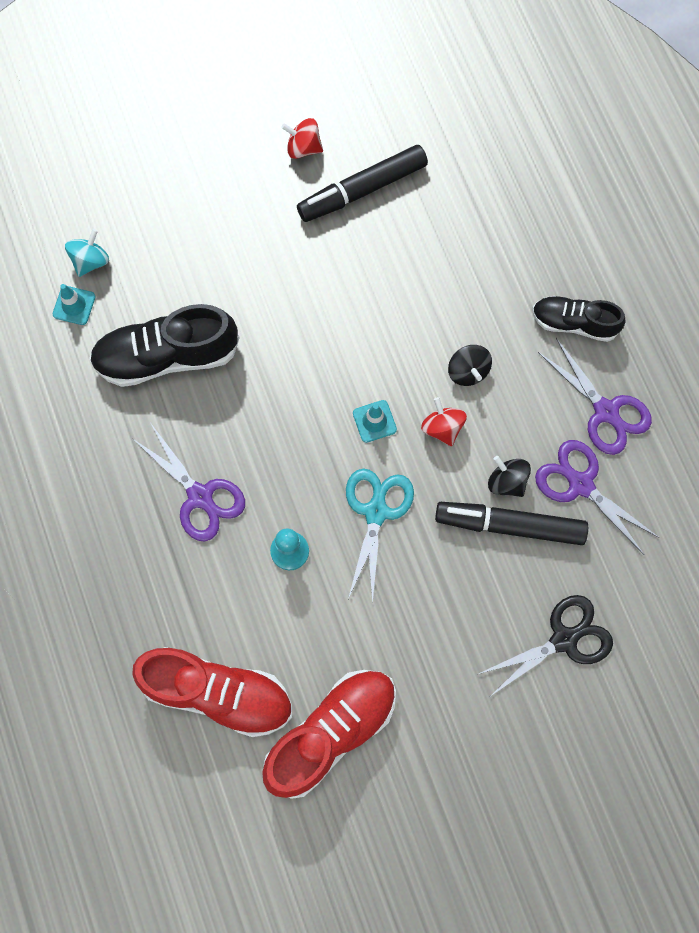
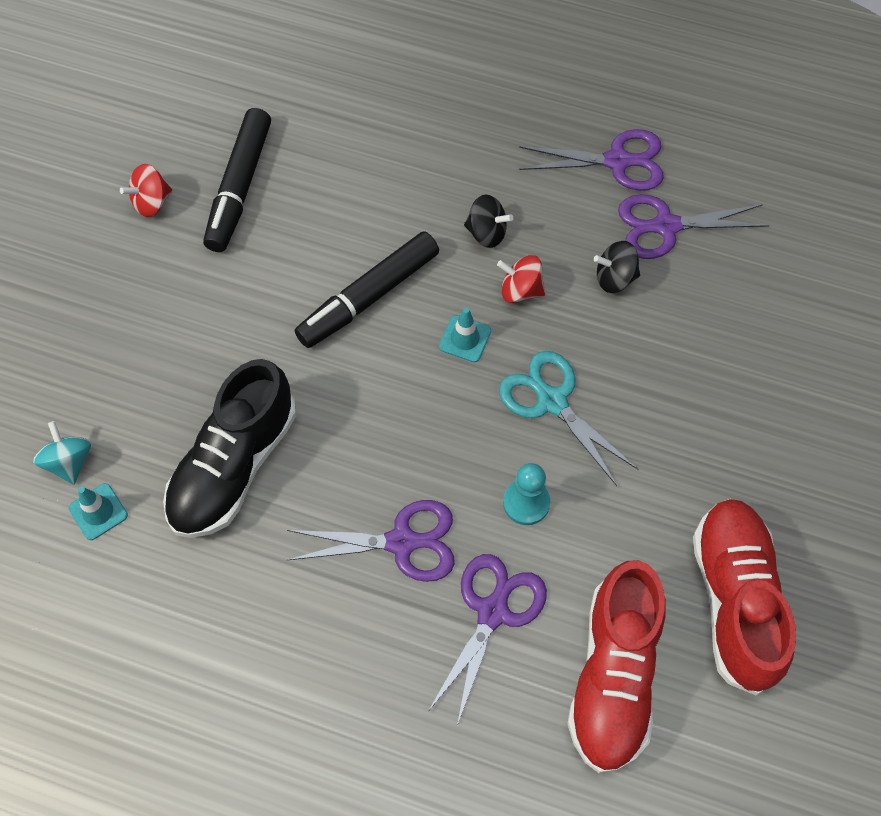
camera: 50 degrees left, 10 degrees down
(199, 587) = (493, 612): none -> purple scissors
(218, 693) = (613, 675): red shoe -> red shoe turned 135 degrees clockwise
(509, 525) = (657, 305): black marker -> black marker (369, 297)
(564, 639) = (796, 341): black scissors -> none
(574, 323) = (517, 126): black shoe -> none

